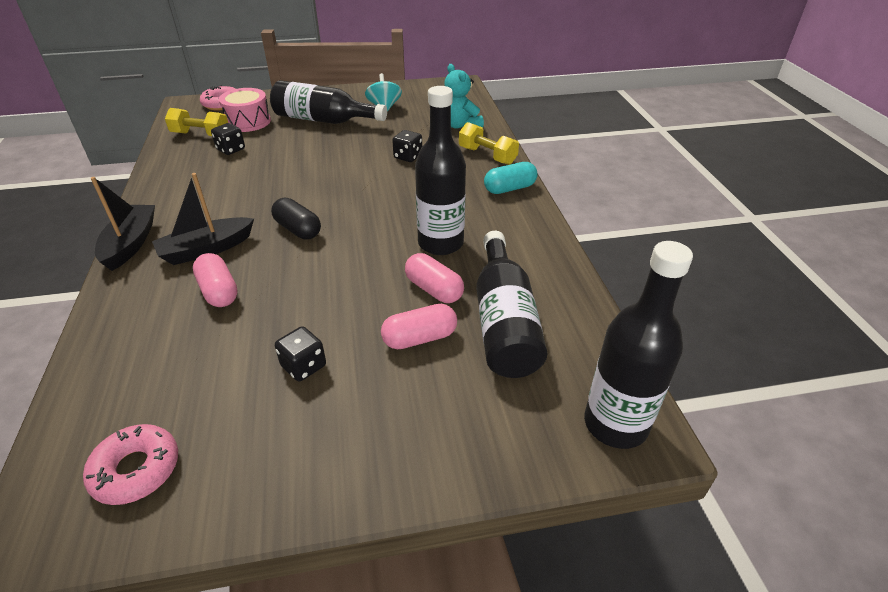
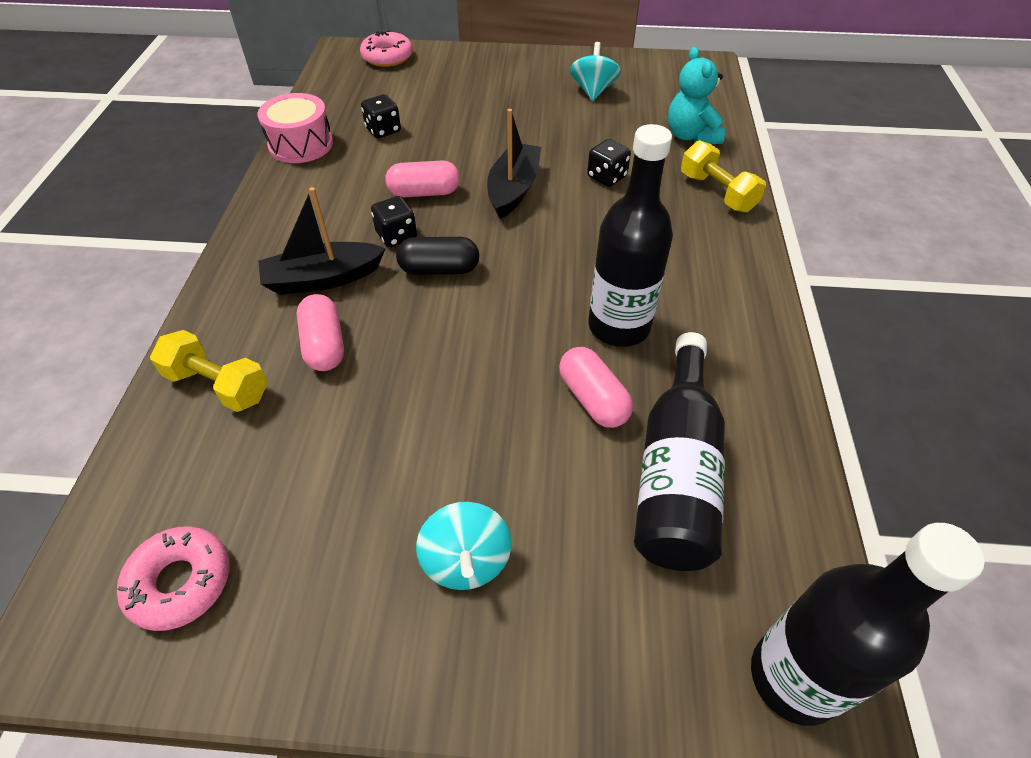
camera: 15 degrees right, 10 degrees up
(130, 244) = (238, 254): black boat -> black boat (513, 189)
(201, 135) = (352, 102): yellow dumbbell -> yellow dumbbell (218, 385)
(248, 122) = (413, 89): pink drum -> pink drum (301, 144)
(298, 229) = (439, 269): black capsule -> black capsule turned 60 degrees counterclockwise
(303, 366) = (401, 481): black dice -> black dice (396, 236)
(323, 120) = (508, 100): black bottle -> none
(367, 406) = (466, 561): none -> turquoise spinning top
(420, 338) = (557, 472): pink capsule -> pink capsule (424, 193)
(510, 188) = (736, 253): turquoise capsule -> none

